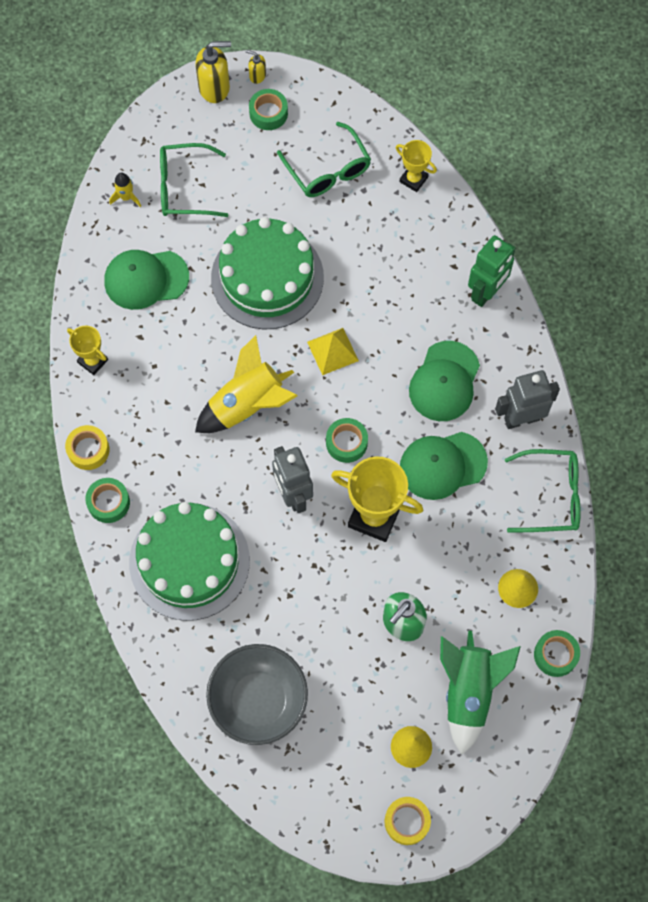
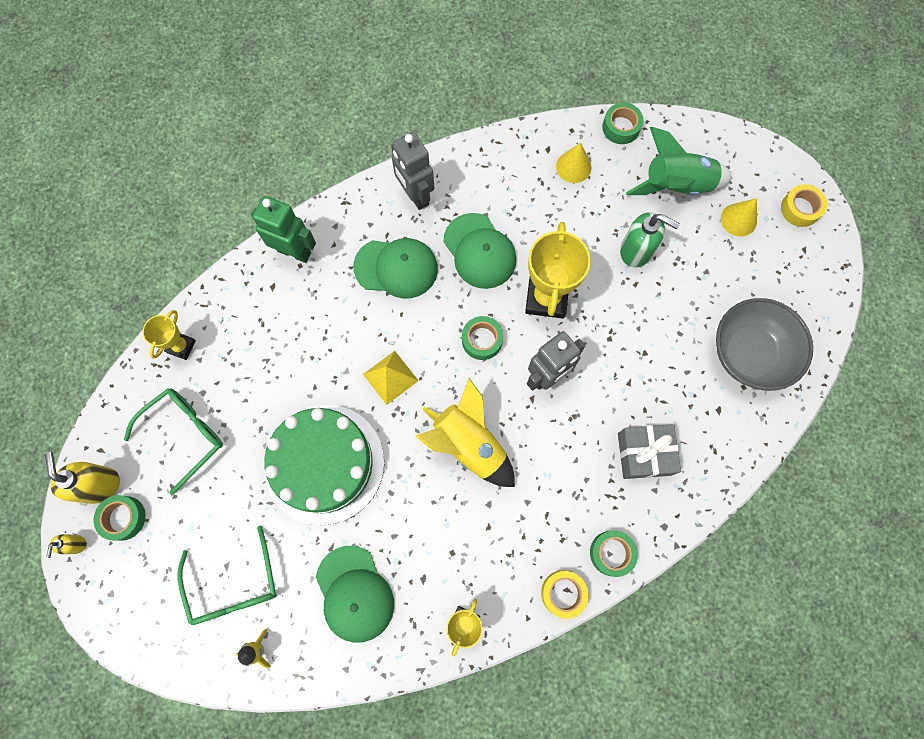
camera: 105 degrees left, 5 degrees up
(189, 561) = (644, 454): green cake -> grey gift
(214, 88) = (98, 589): yellow soap dispenser -> yellow soap dispenser (100, 484)
(551, 496) = (482, 157): green glasses -> none

